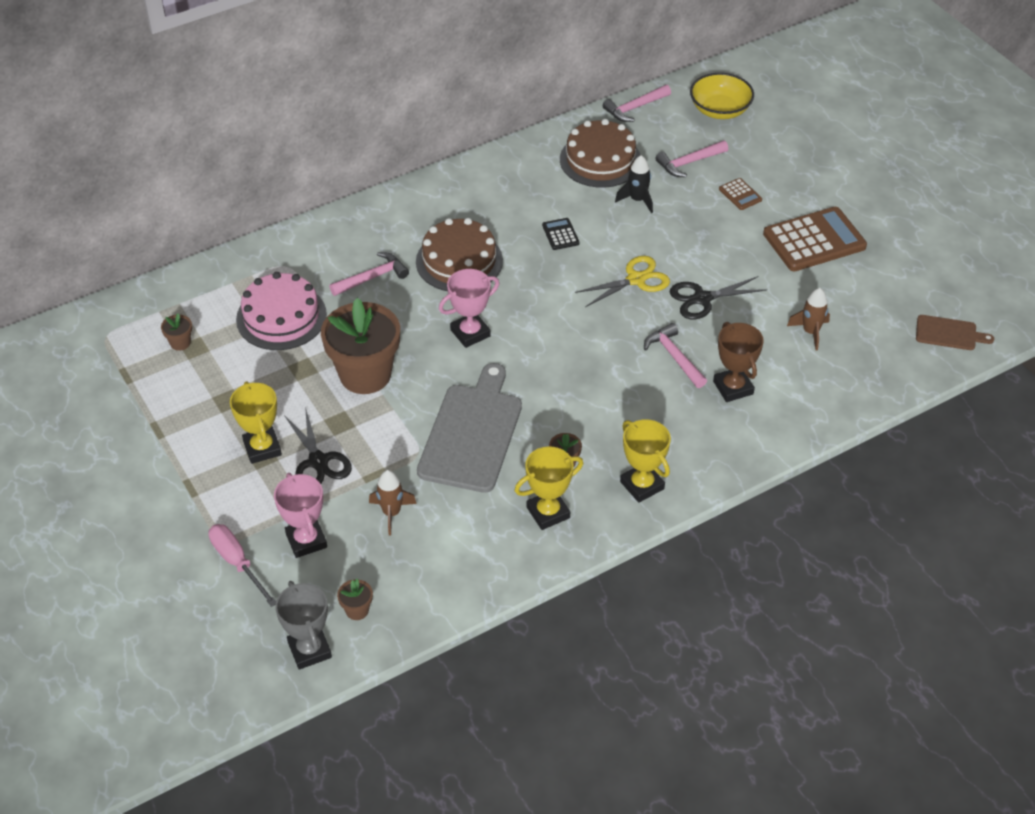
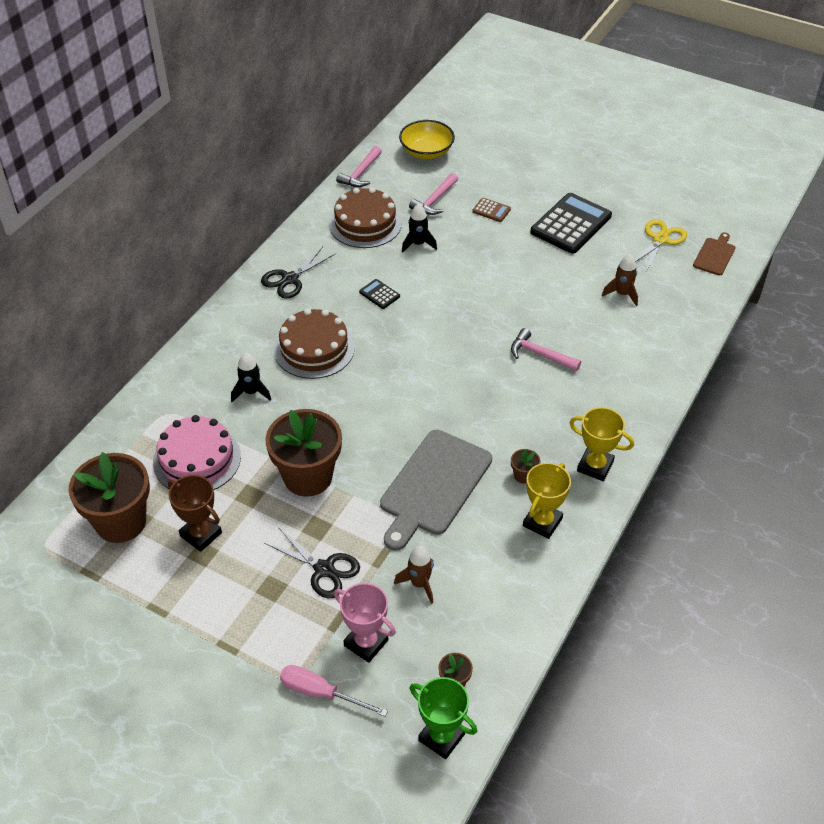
camera: 30 degrees left, 0 degrees up
(180, 343) = (121, 522): brown flower pot -> brown flower pot, size x2.50
(262, 448) = (266, 581): yellow trophy -> none
(309, 650) = (441, 737): grey trophy -> green trophy
(372, 277) = (251, 392): pink hammer -> black rocket
(470, 333) = (368, 404): pink trophy -> none
(472, 434) = (433, 486): grey cutting board -> grey cutting board turned 135 degrees counterclockwise
(636, 279) = (465, 306): yellow scissors -> yellow scissors (660, 239)
(702, 299) = (526, 301): black scissors -> black scissors (290, 279)
(733, 388) = (601, 360): brown trophy -> brown trophy (201, 534)
(814, 240) = (571, 224): brown calculator -> black calculator
(949, 333) = (715, 255): brown cutting board -> brown cutting board turned 45 degrees counterclockwise

